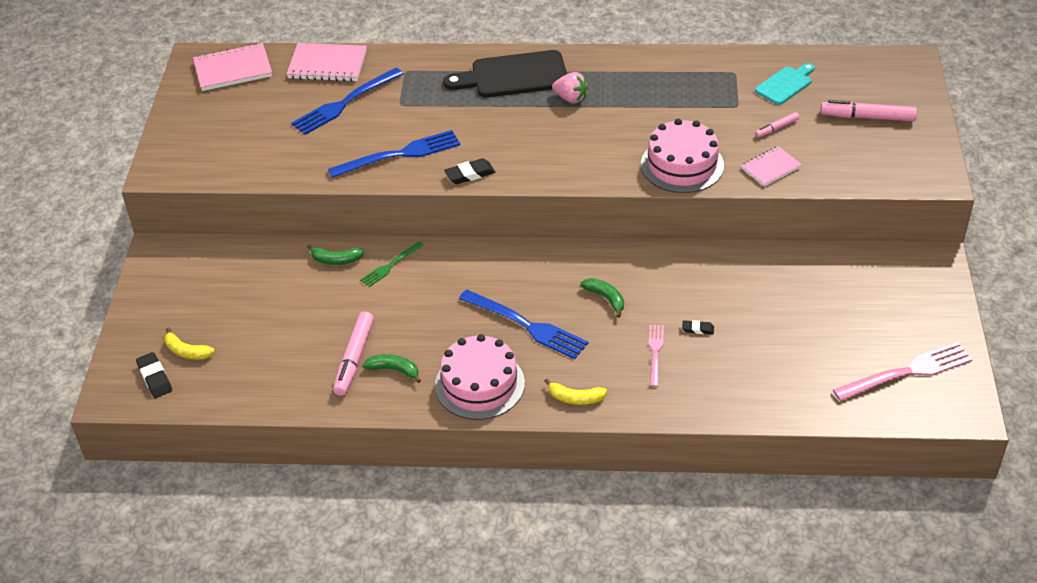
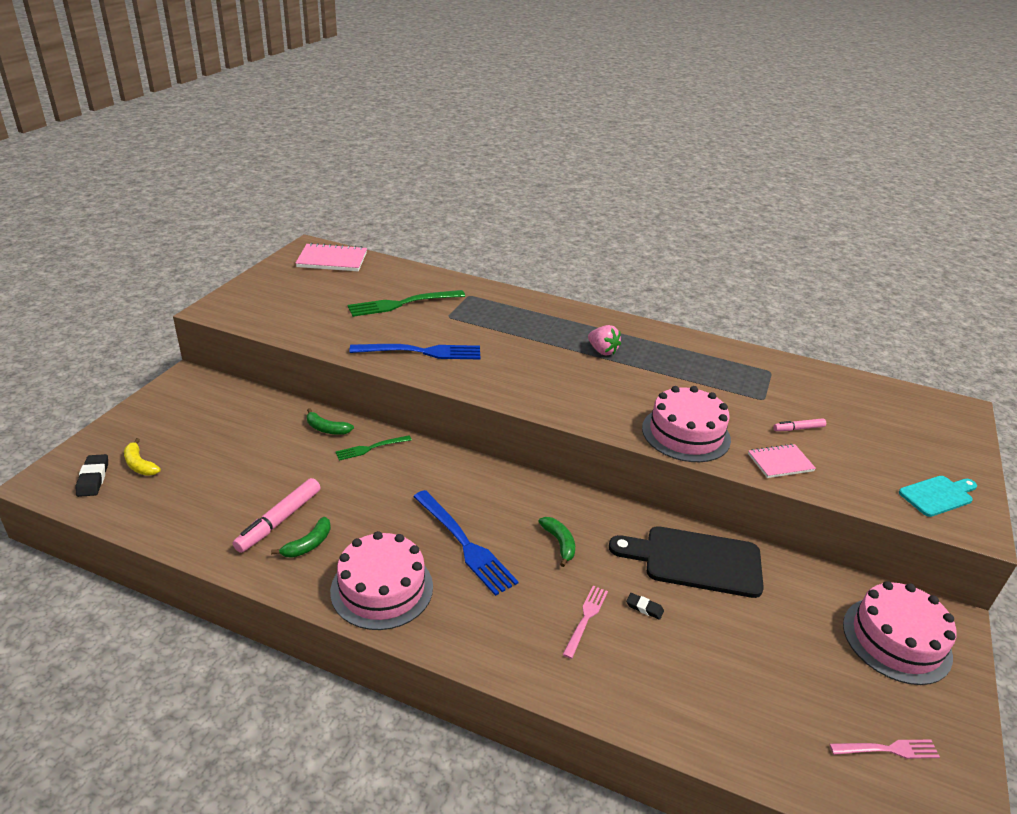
camera: 15 degrees right, 10 degrees down
(327, 65) = (408, 275): pink notebook -> none
(344, 103) = (402, 304): blue fork -> green fork
(394, 370) = (308, 544): green banana -> green banana turned 90 degrees clockwise
(470, 174) = (474, 384): black eraser -> none
(513, 76) = (560, 321): black cutting board -> black cutting board (695, 561)
(575, 398) = (473, 639): yellow banana -> none
(785, 84) = (820, 394): turquoise cutting board -> turquoise cutting board (938, 495)
(867, 117) = (902, 445): pink marker -> none
(898, 289) = (896, 640): none -> pink cake
(907, 372) = (888, 749): pink fork -> pink fork, size x0.56

